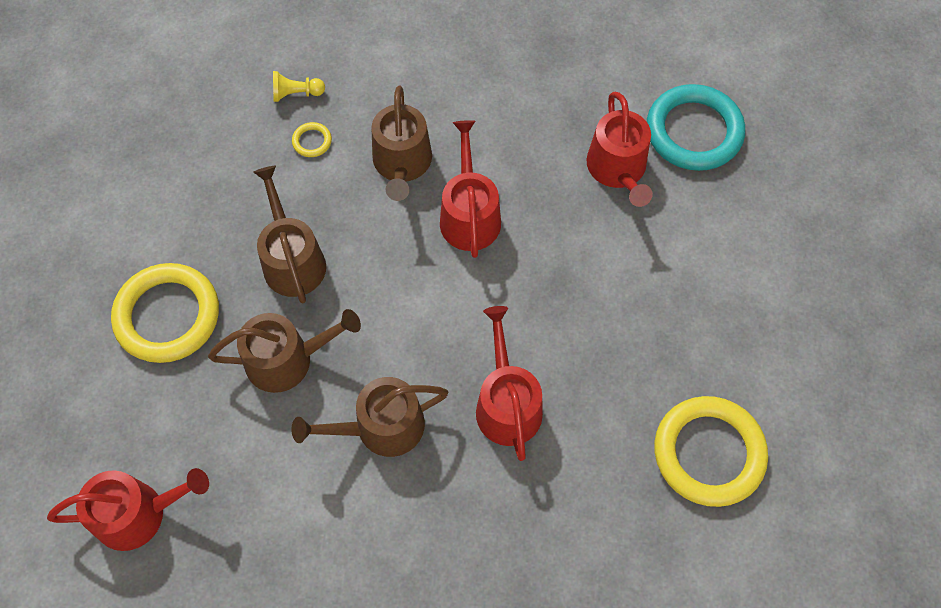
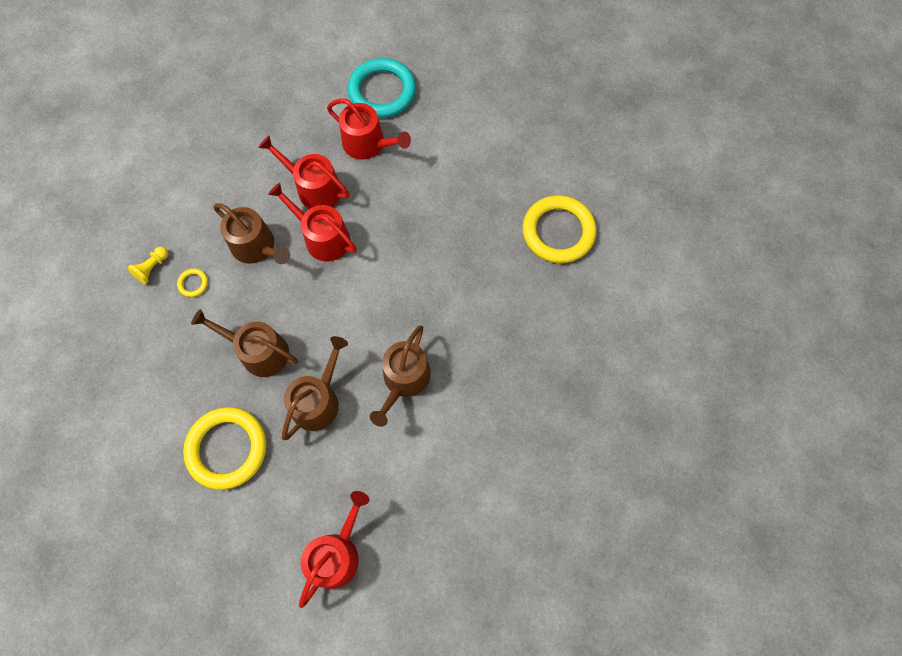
camera: 50 degrees left, 5 degrees up
(507, 404) = (448, 305): red watering can -> red watering can (314, 188)

